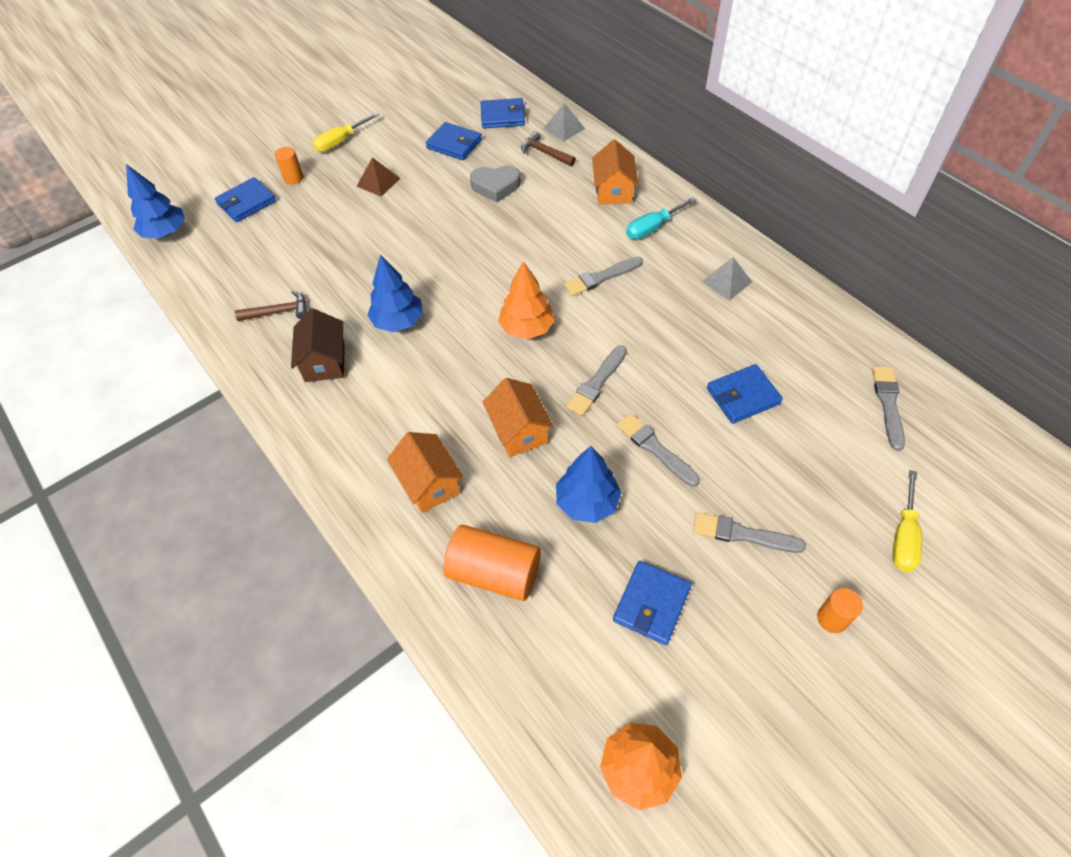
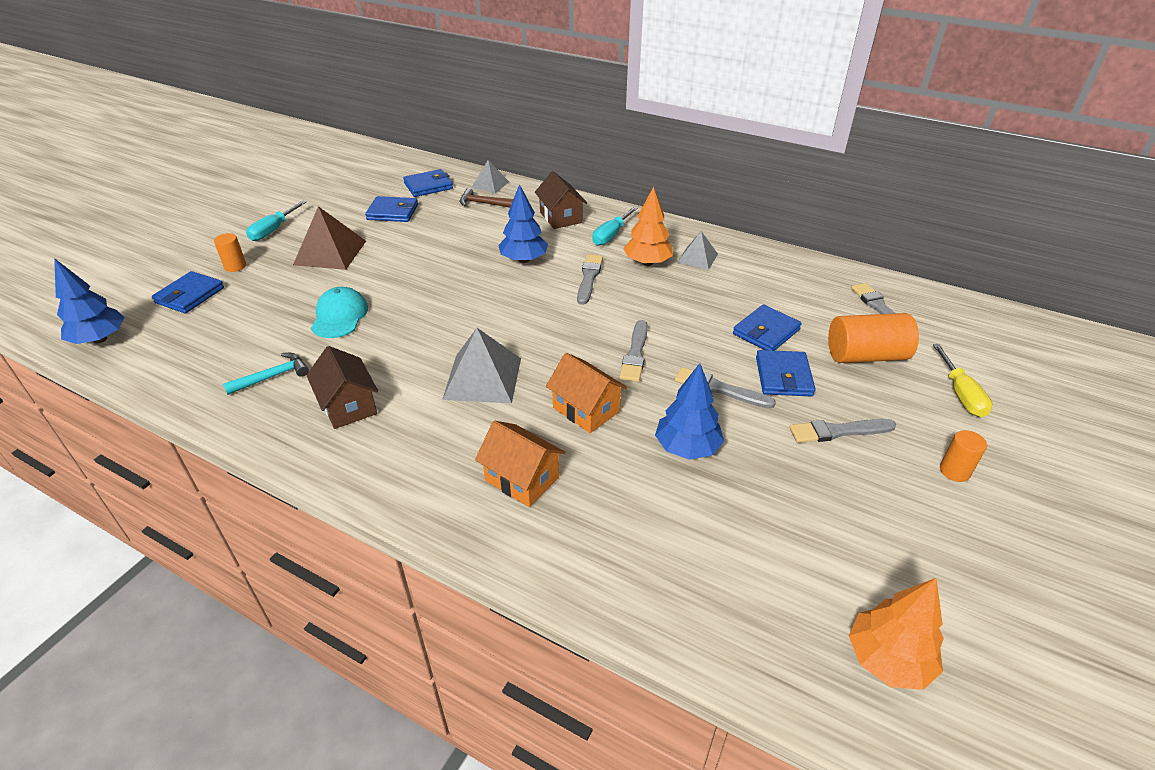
camera: 25 degrees left, 15 degrees down
(279, 312) = (273, 376): brown hammer -> turquoise hammer
(340, 141) = (273, 230): yellow screwdriver -> turquoise screwdriver
(356, 261) = (340, 316): none -> turquoise cap
(378, 182) = (330, 252): brown pyramid -> brown pyramid, size x1.69
(398, 321) = (411, 354): blue tree -> blue tree (523, 260)
(446, 367) = (482, 378): none -> grey pyramid
(494, 573) = (636, 536): orange cylinder -> orange cylinder (866, 356)
(496, 186) = (451, 234): grey heart -> none
(527, 328) = (544, 329): orange tree -> orange tree (647, 263)
(601, 277) = (589, 278): grey brush -> grey brush turned 150 degrees clockwise
(613, 190) = (560, 217): orange house -> brown house
(651, 604) = (800, 511): blue wallet -> blue wallet (783, 376)

